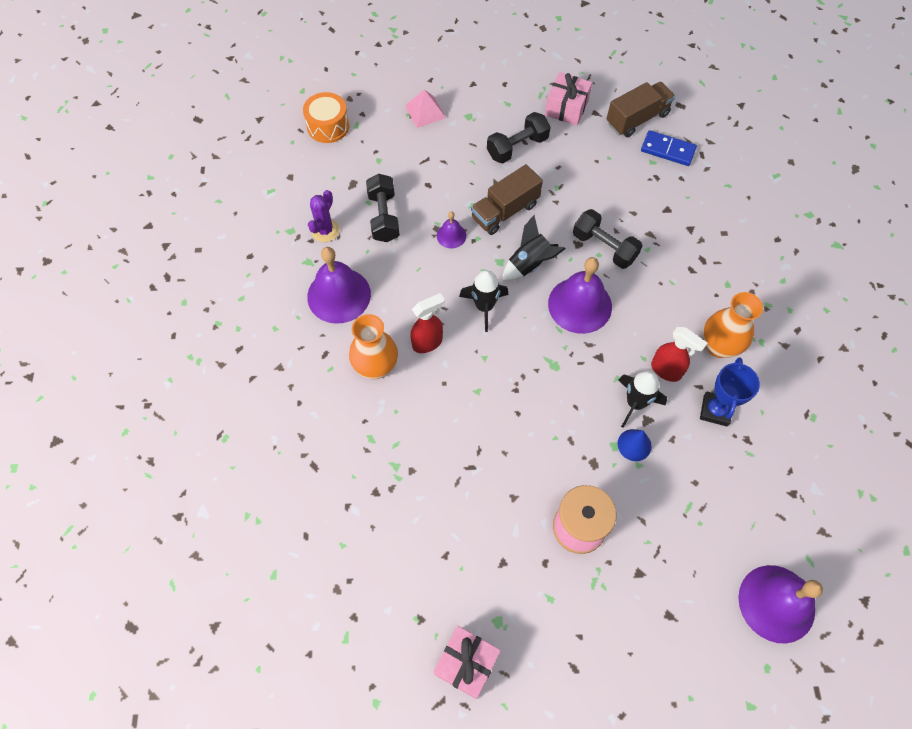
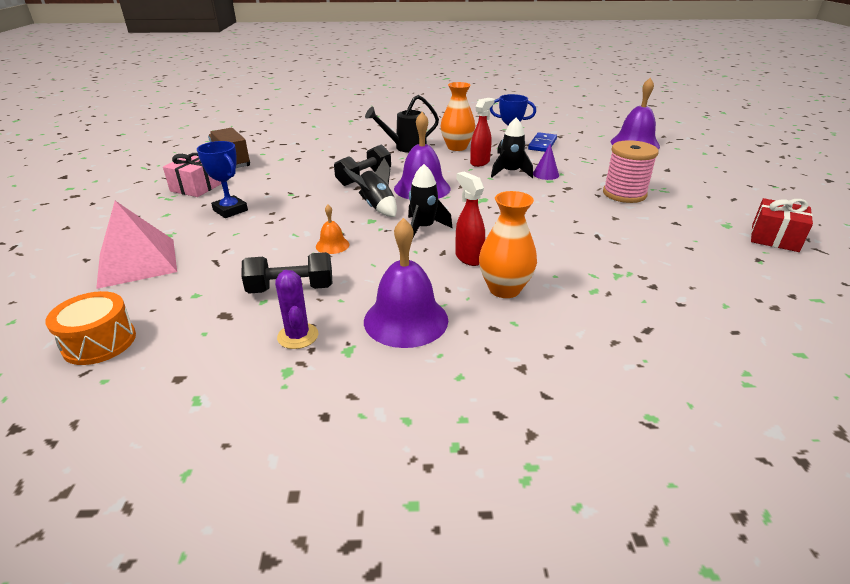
camera: 90 degrees left, 30 degrees down
(325, 230) = (298, 336): purple cactus -> purple cactus turned 45 degrees clockwise
(425, 111) = (137, 262): pink pyramid -> pink pyramid, size x1.73
(451, 235) = (332, 245): purple bell -> orange bell
(466, 664) = (774, 238): pink gift -> red gift
(505, 211) = (310, 217): brown truck -> none
(517, 147) = (230, 210): black dumbbell -> blue trophy
(634, 445) = (545, 174): blue cone -> purple cone
(667, 150) = (272, 153): blue domino -> blue domino (542, 144)
(708, 286) = (406, 148): none -> black watering can

